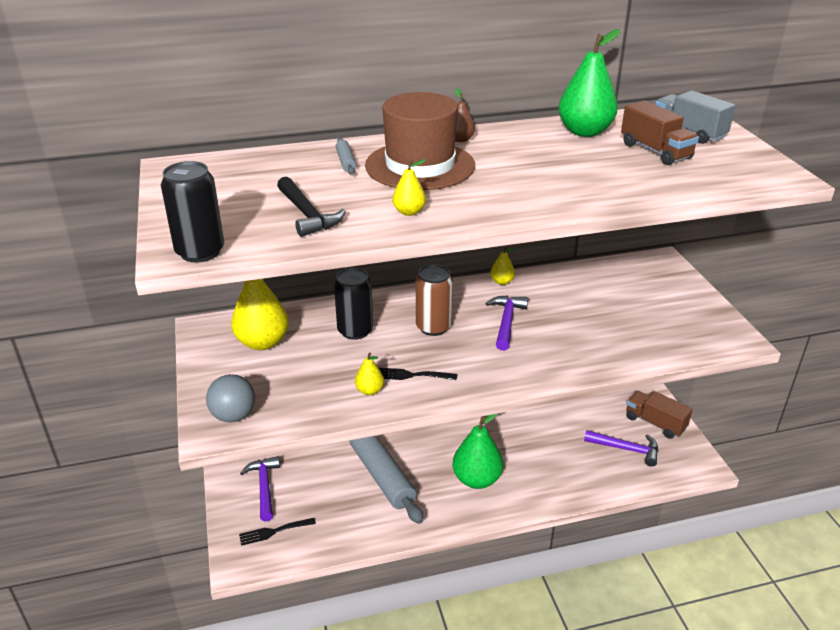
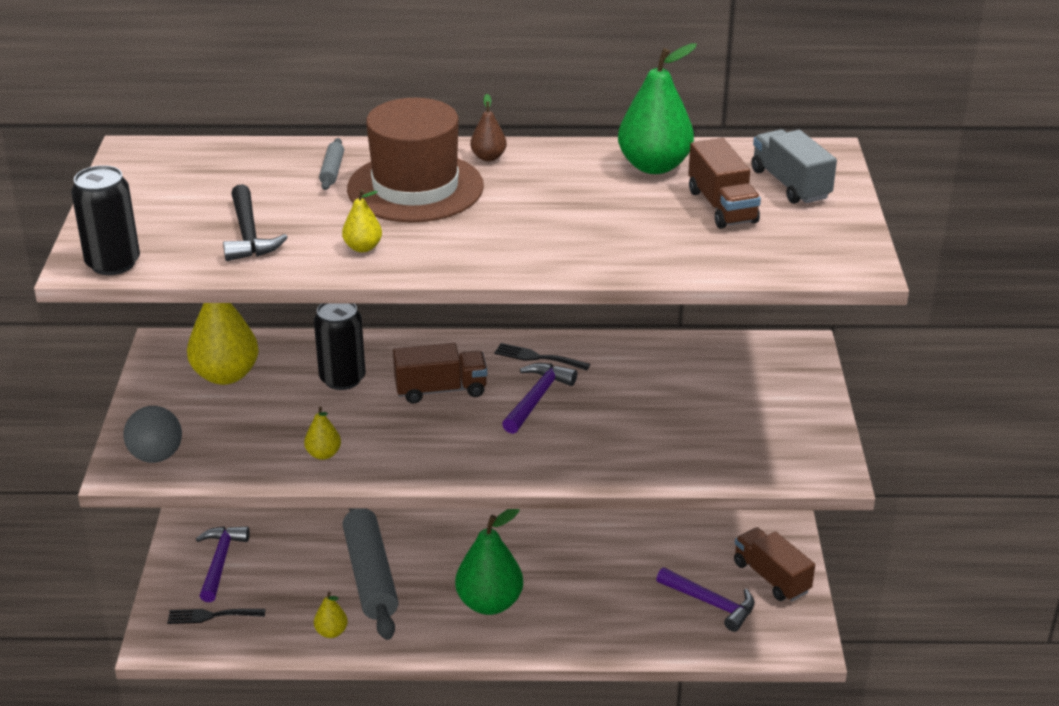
camera: 15 degrees right, 0 degrees up
(411, 375) = (382, 444): black fork -> black fork (537, 357)
(433, 327) = (441, 390): brown can -> brown truck
(502, 282) = (562, 344): yellow pear -> yellow pear (331, 632)

